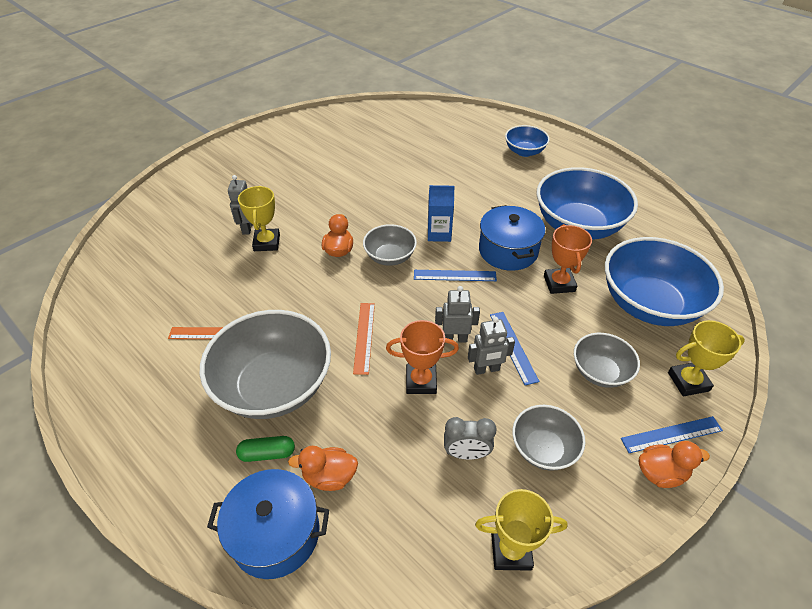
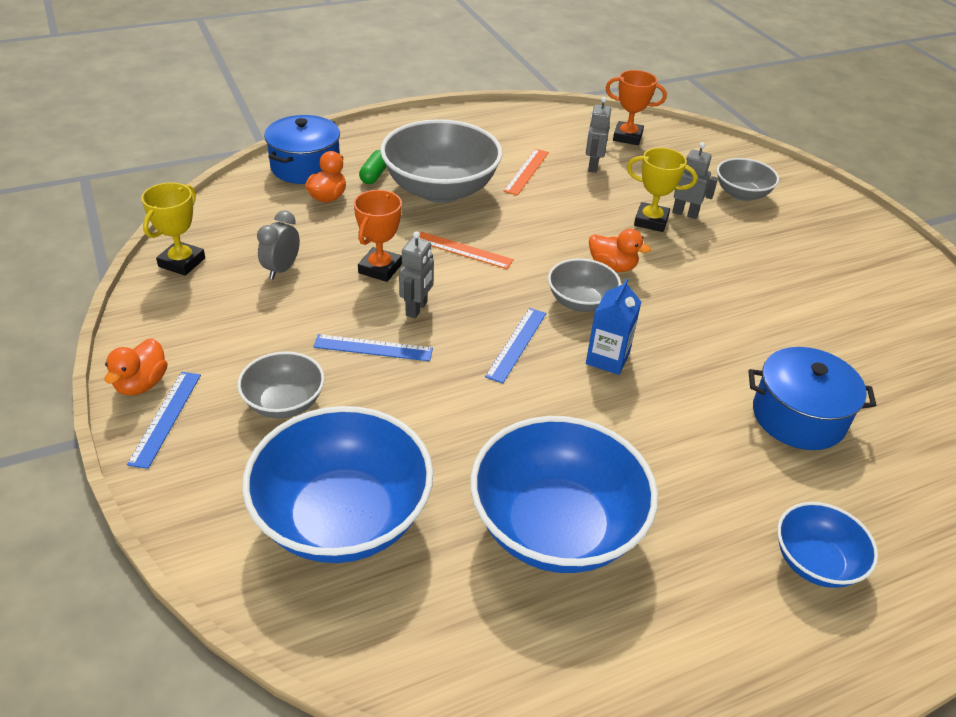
camera: 110 degrees right, 5 degrees down
(486, 369) = (359, 316): grey robot -> grey robot (592, 166)
(508, 251) = (537, 413): blue pot -> blue pot (798, 416)
(543, 448) = (242, 317): grey bowl -> grey bowl (741, 194)
(559, 283) = (443, 437): orange trophy -> orange trophy (627, 137)
(688, 381) = (204, 477): yellow trophy -> none

